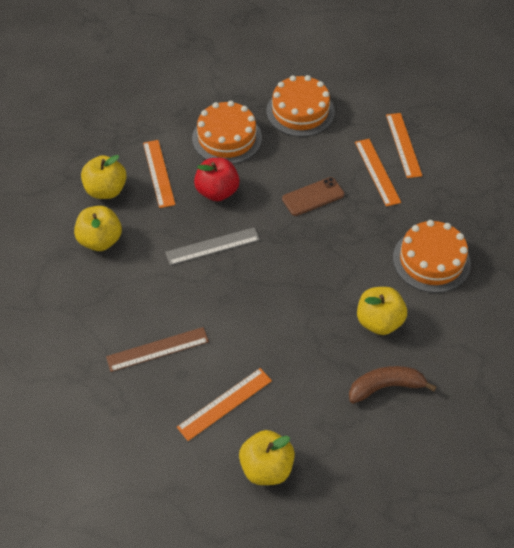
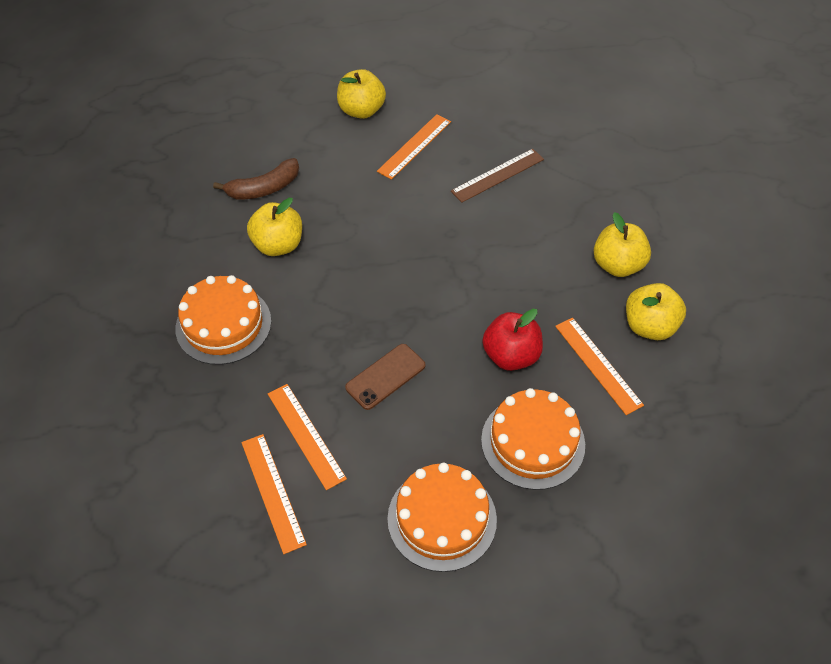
camera: 165 degrees right, 0 degrees up
(212, 246) = (487, 286): grey ruler -> none

